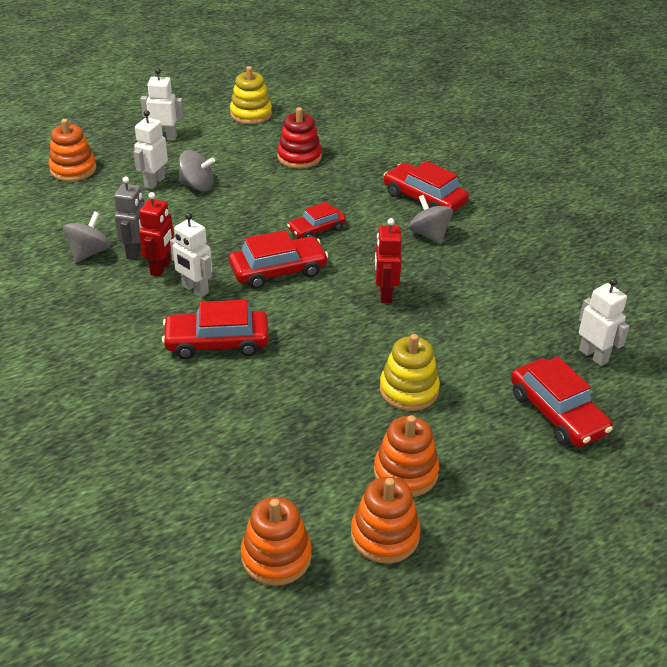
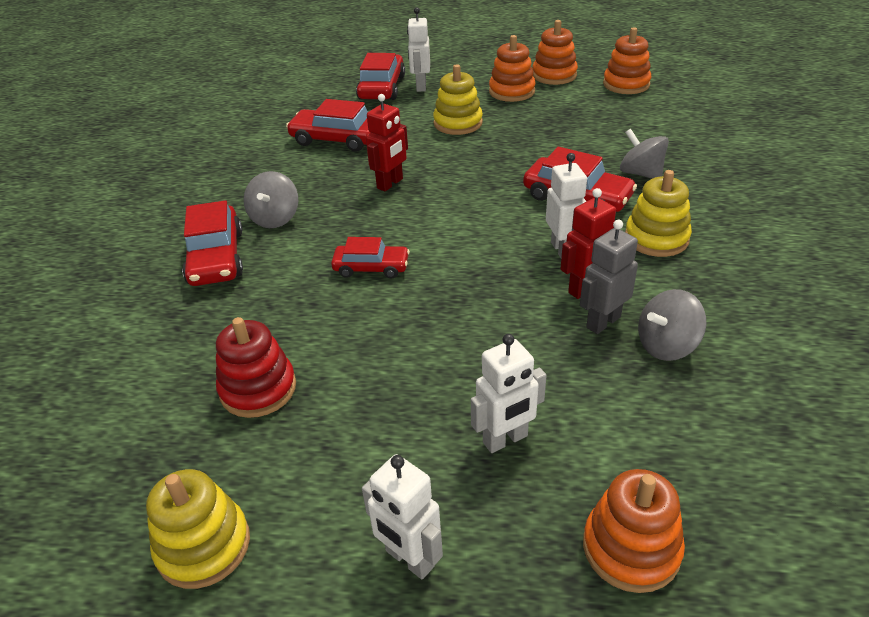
camera: 140 degrees left, 0 degrees up
(128, 327) = (656, 238): none -> yellow stacking toy
(197, 186) = (447, 400): grey spinning top -> grey spinning top (641, 173)
(278, 271) = (460, 238): red car -> red car (336, 139)
(593, 355) = (309, 103): white robot -> white robot (420, 86)

